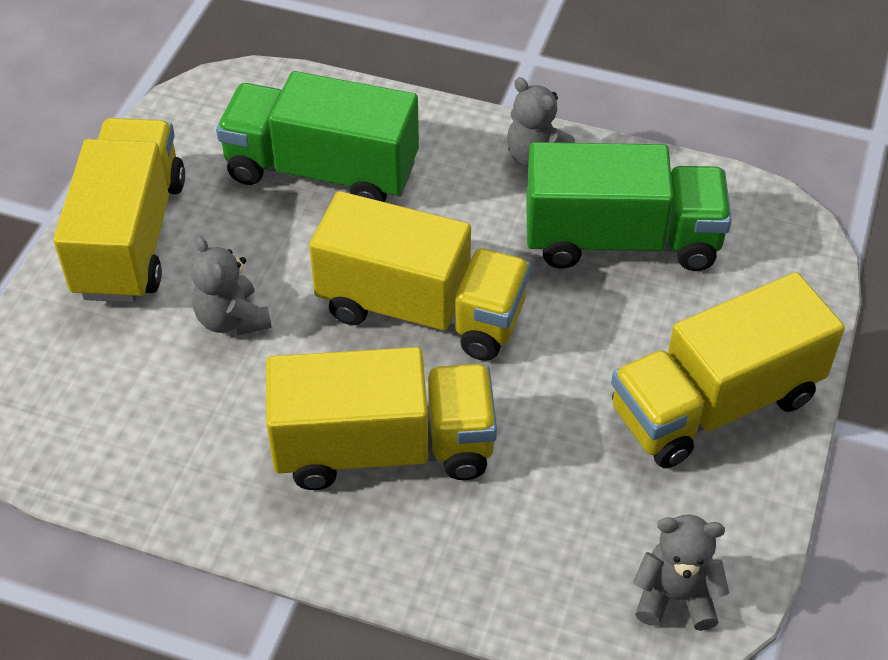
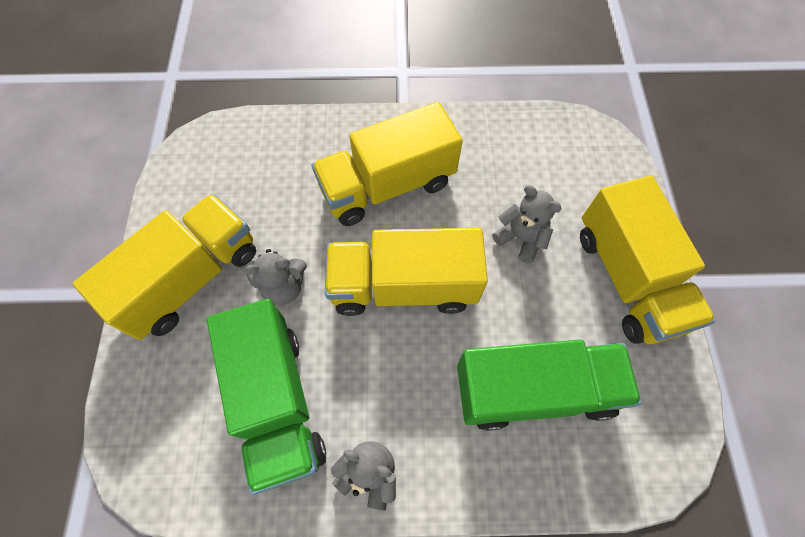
camera: 160 degrees right, 15 degrees up
(621, 240) = (277, 402): green truck -> green truck turned 90 degrees counterclockwise
(675, 596) = (204, 155): grey teddy bear -> grey teddy bear (284, 287)

